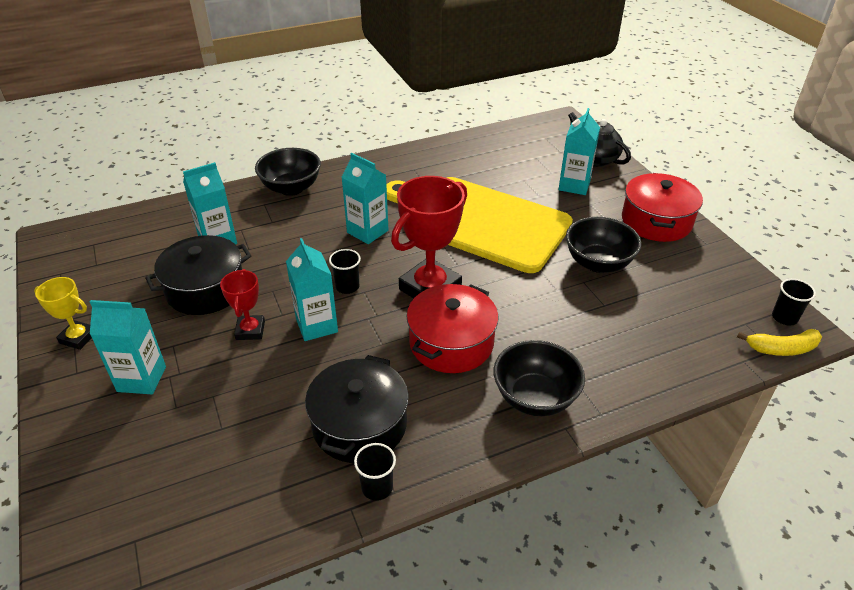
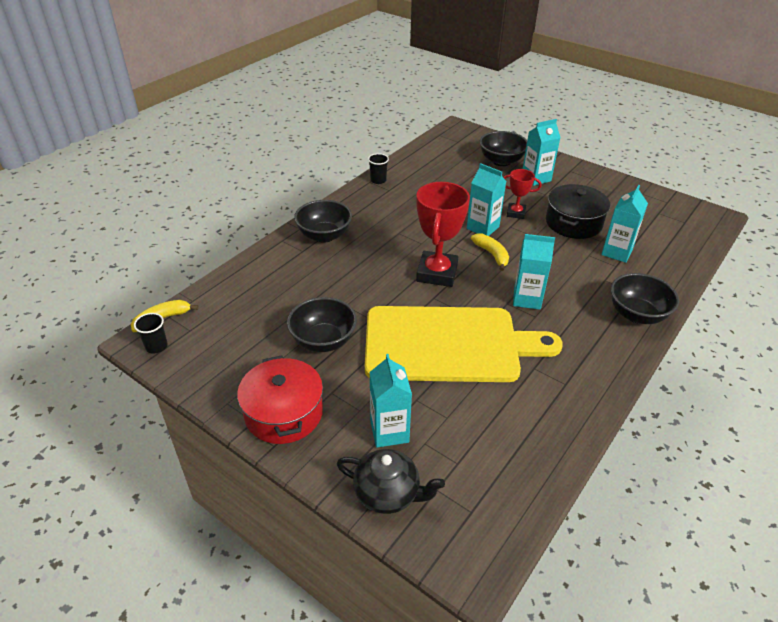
camera: 150 degrees right, 0 degrees up
(78, 337) = (596, 181): yellow trophy -> none
(137, 442) = (501, 161): none -> black bowl
(250, 330) = (516, 213): red trophy -> red trophy turned 45 degrees counterclockwise
(347, 287) = (492, 254): black cup -> yellow banana
(359, 425) = (408, 196): black pot -> none
(451, 343) = (393, 246): red pot -> none

